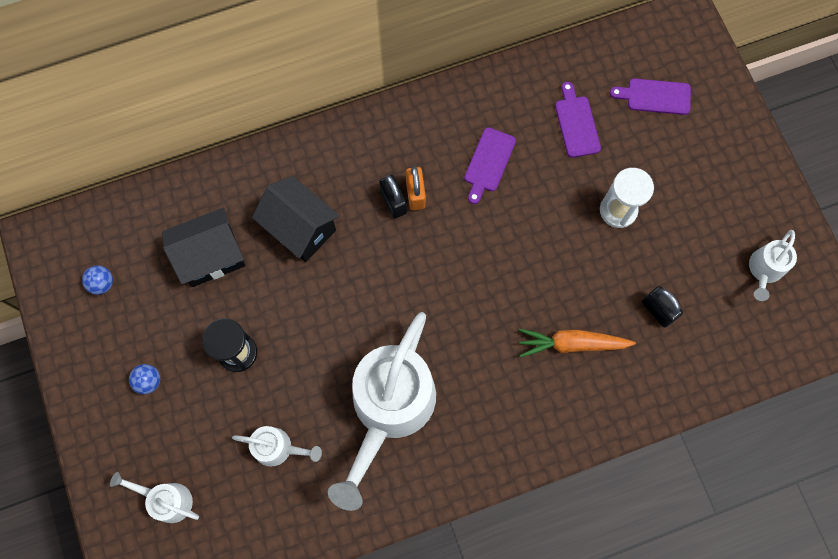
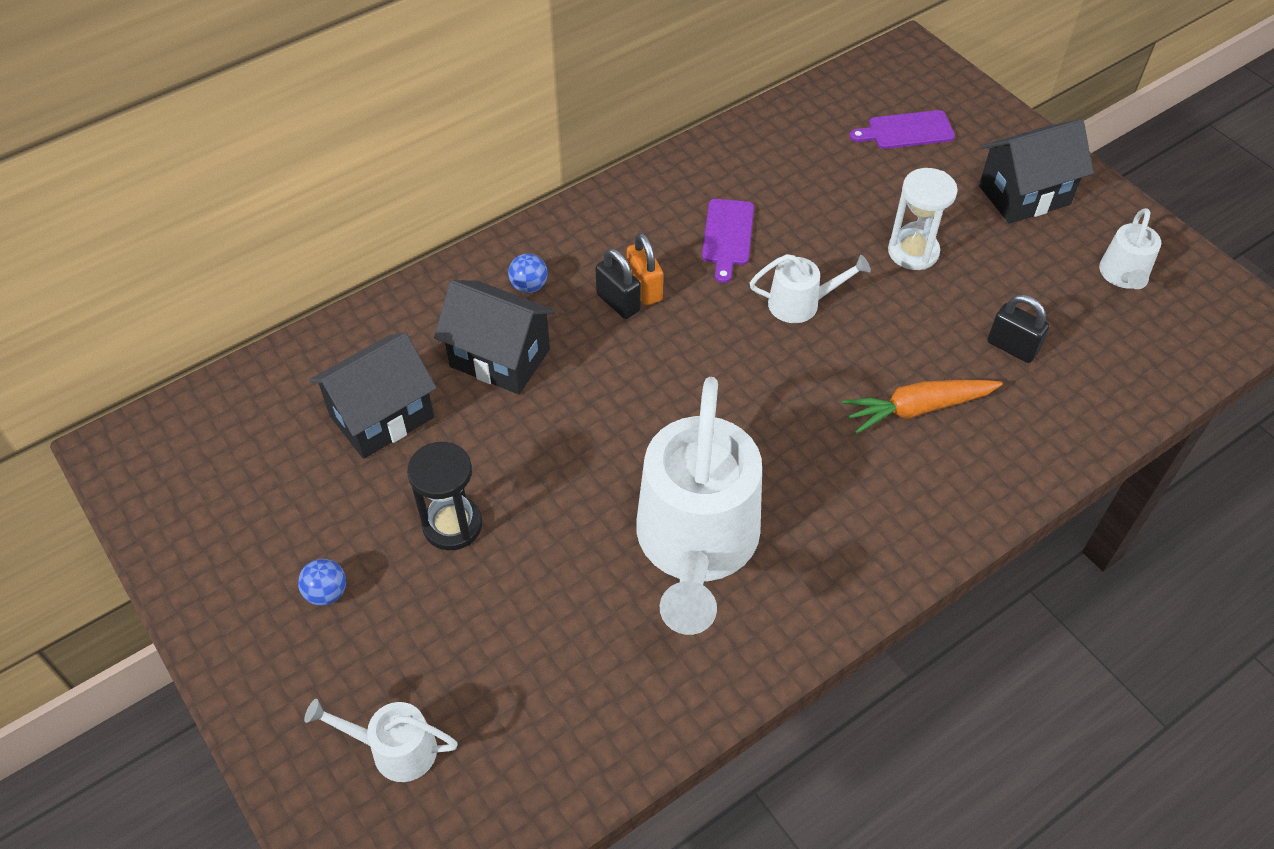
camera: 15 degrees left, 20 degrees down
(102, 283) = (227, 484): blue ball -> blue ball (529, 286)
(278, 448) = (549, 634): white watering can -> white watering can (801, 303)
(576, 123) = (822, 175): purple cutting board -> none
(721, 179) = (1024, 195): none -> black house

